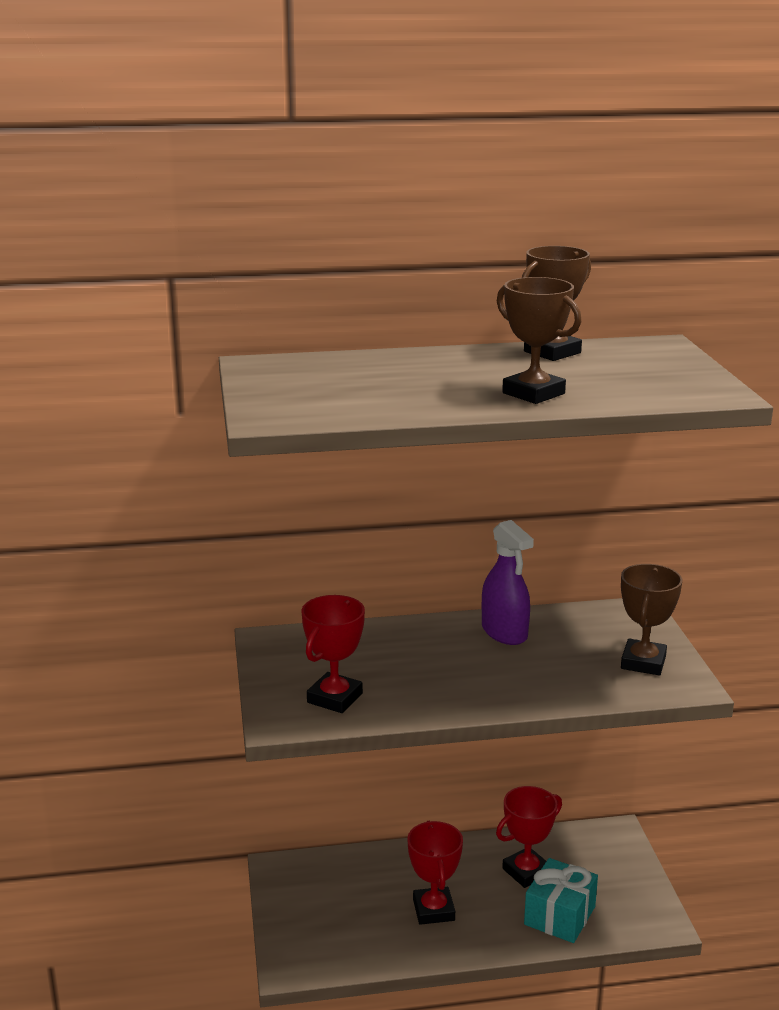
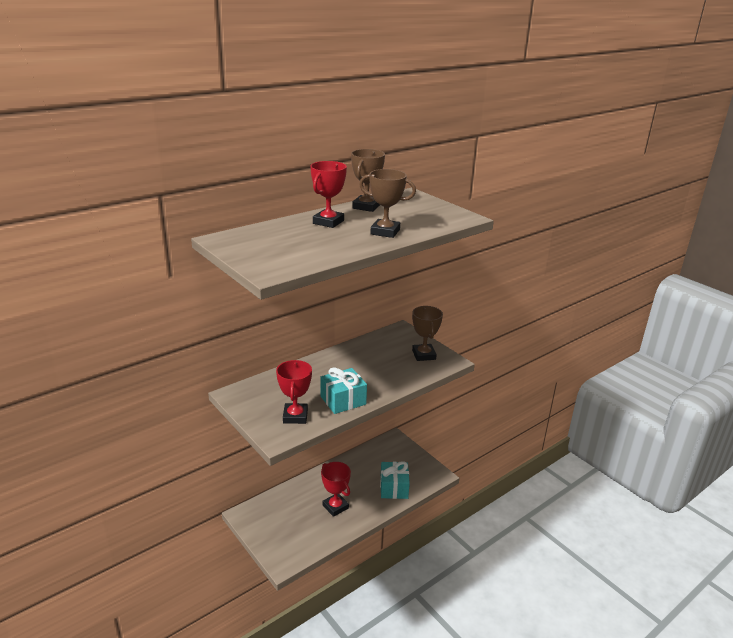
camera: 30 degrees left, 5 degrees up
(433, 696) = (343, 400): none -> turquoise gift
(504, 632) = (350, 357): purple spray bottle -> none
(526, 871) = (366, 472): red trophy -> red trophy (328, 222)

